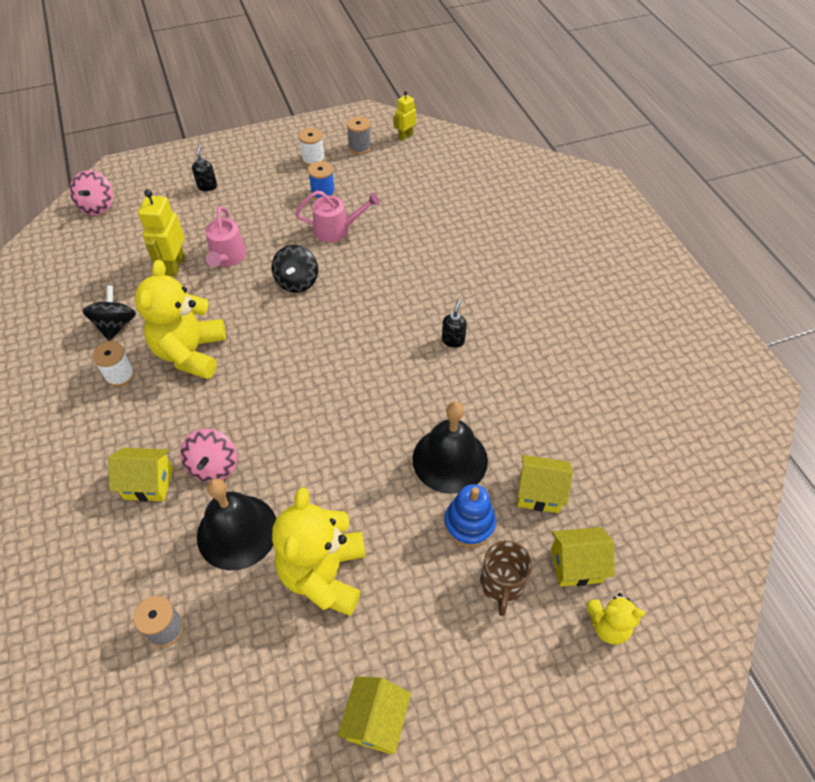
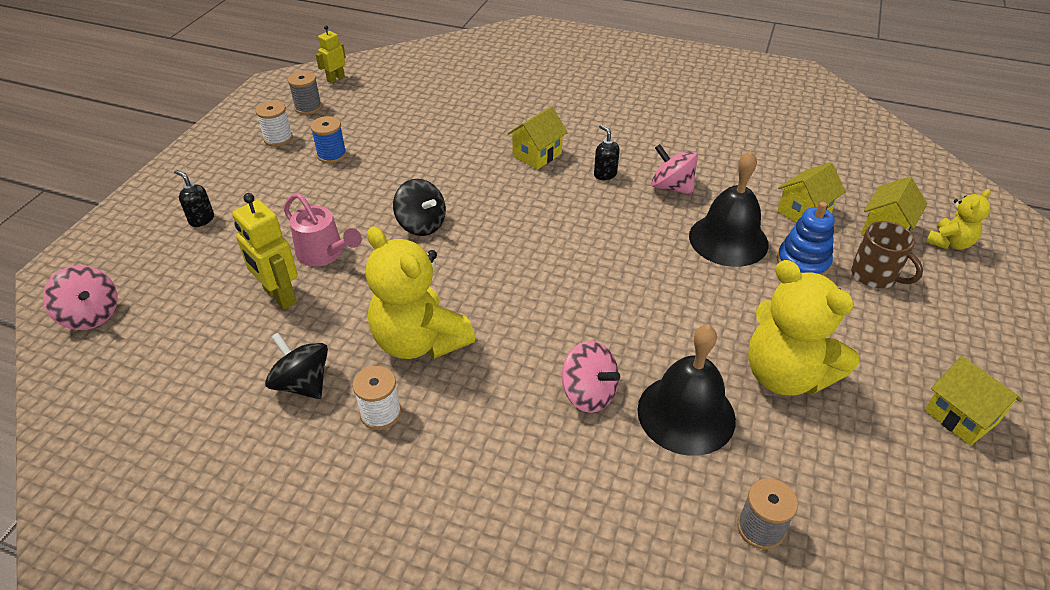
camera: 50 degrees left, 10 degrees down
(148, 483) = (560, 457): yellow house -> yellow house (537, 155)
(337, 229) = (391, 170): pink watering can -> none
(405, 136) = (335, 79): yellow robot -> yellow robot turned 45 degrees clockwise
(480, 388) = (671, 187): none -> pink spinning top

